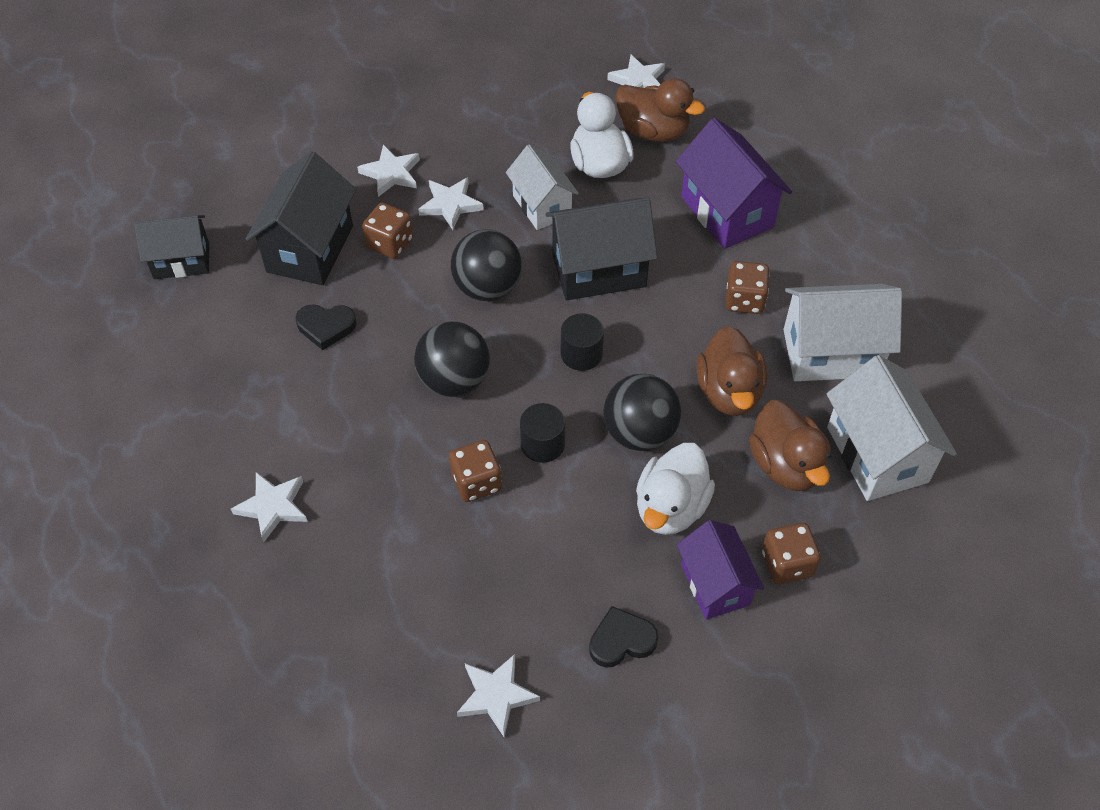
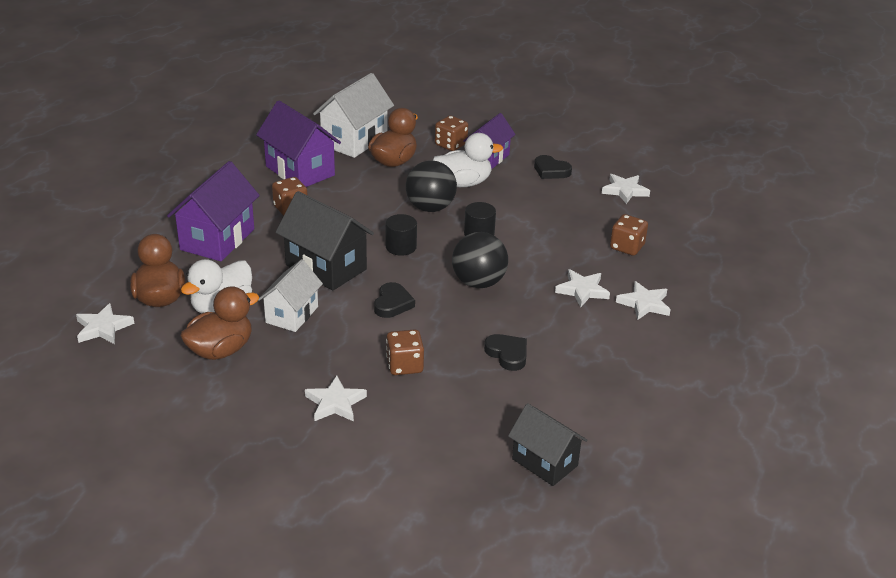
camera: 130 degrees left, 20 degrees down
(310, 249) = (454, 401): black house -> none
(450, 205) = (336, 356): white star -> white star (582, 290)
(476, 482) = (531, 244): brown dice -> brown dice (627, 247)
(487, 287) = (392, 304): black ball -> black heart
(729, 392) = (367, 191): brown duck -> brown duck (221, 350)
(831, 353) = (300, 171): white house -> purple house

